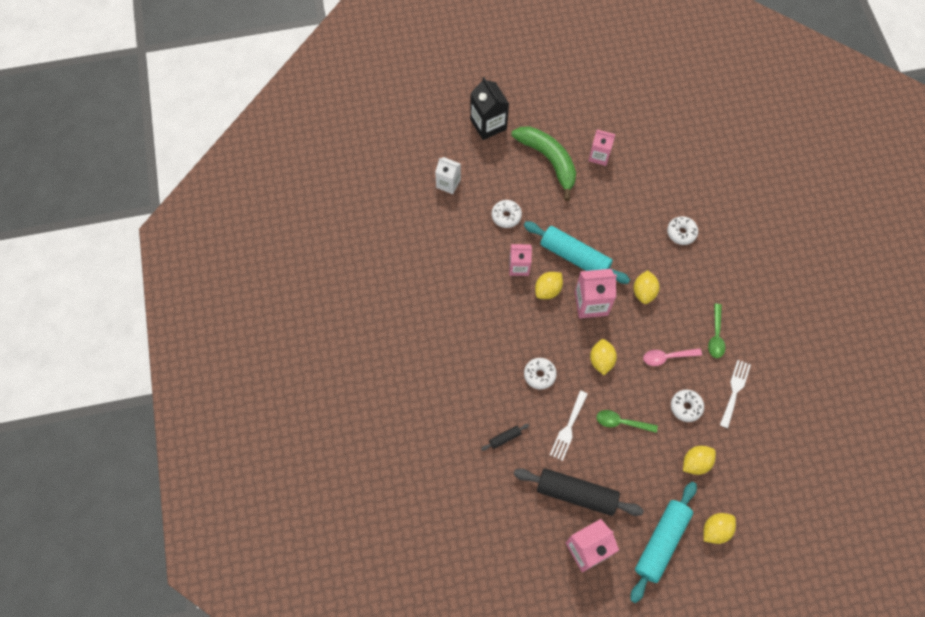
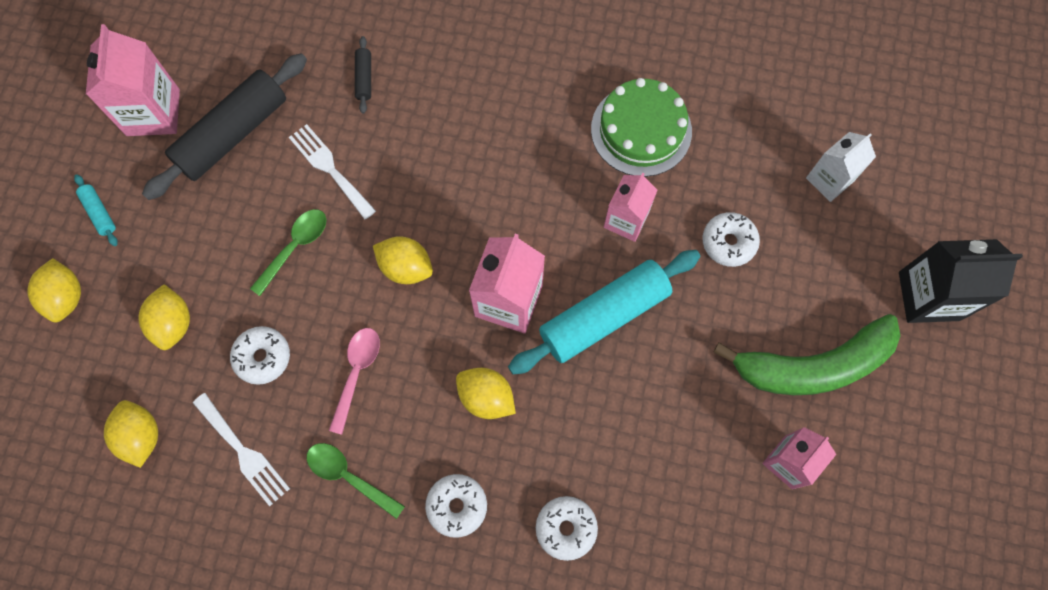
camera: 115 degrees right, 5 degrees up
(464, 279) = (641, 130): none -> green cake
(539, 375) = (431, 167): white donut -> white donut (457, 506)
(548, 290) = (564, 245): yellow lemon -> yellow lemon (141, 436)
(661, 542) = (99, 213): turquoise rolling pin -> turquoise rolling pin, size x0.42

